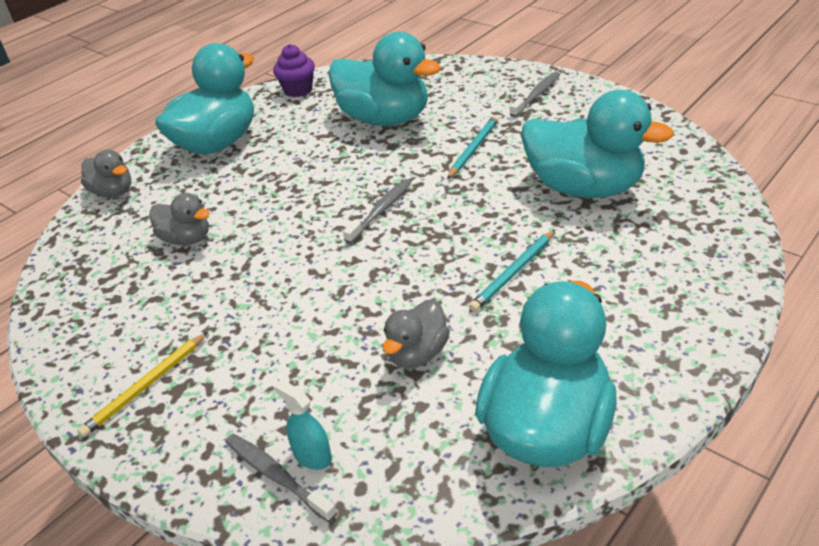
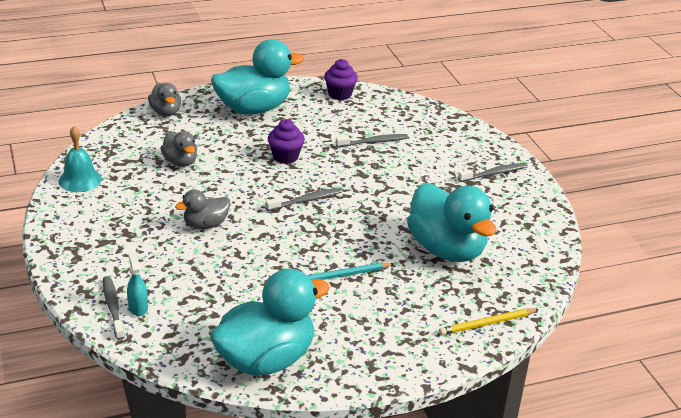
camera: 25 degrees right, 5 degrees down
(70, 324) = (80, 180): none -> turquoise bell
(146, 386) = (90, 232): yellow pencil -> yellow pencil (487, 324)
(307, 176) = (285, 157): none -> purple cupcake
(385, 119) = (373, 142): turquoise duck -> grey toothbrush
(417, 353) = (240, 289): grey duck -> grey duck (205, 224)
(473, 149) = (407, 190): turquoise pencil -> none

